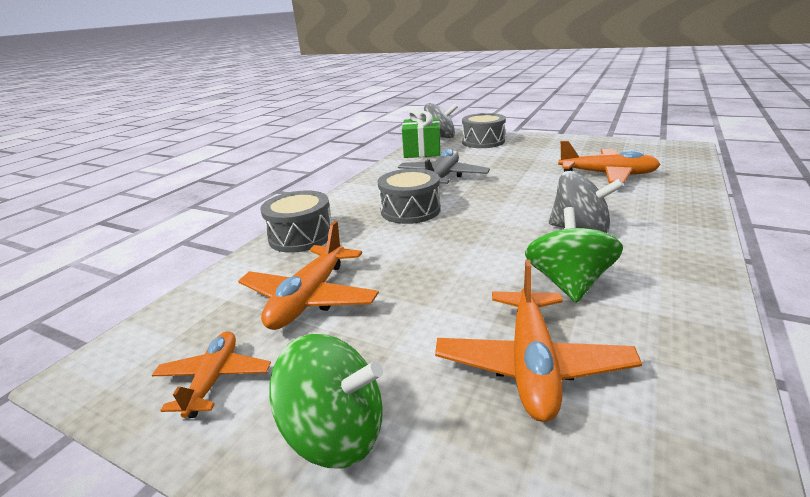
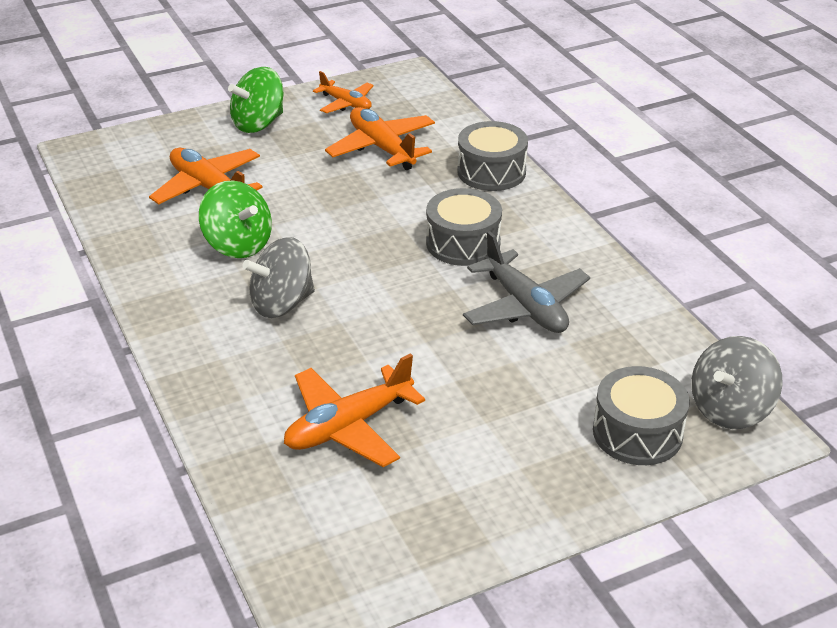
camera: 125 degrees right, 10 degrees up
(422, 151) = (666, 350): green gift -> none

